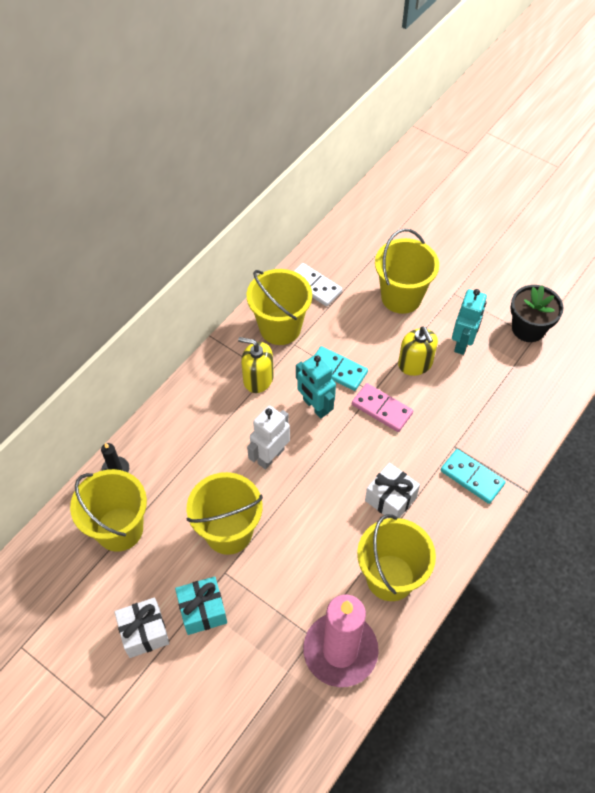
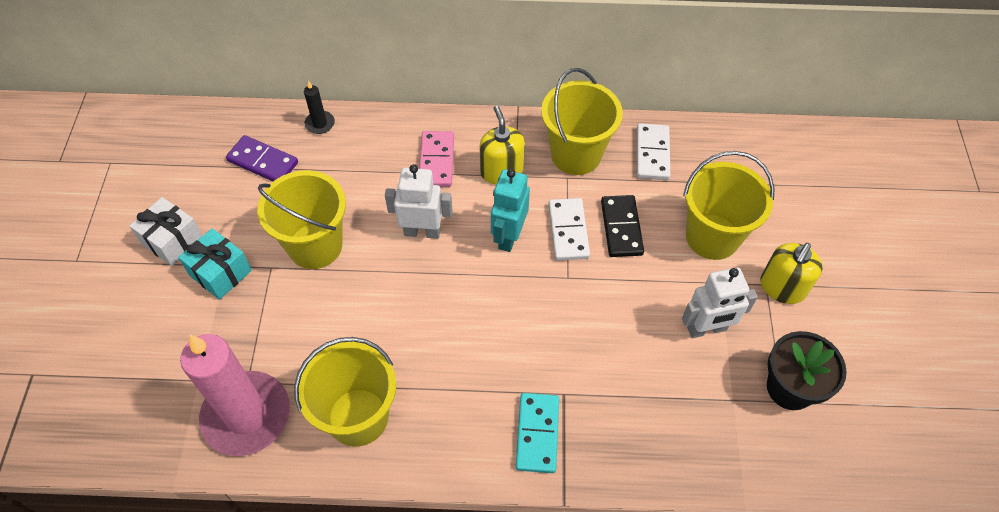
camera: 55 degrees right, 0 degrees up
(119, 529) = (262, 162): yellow bucket -> purple domino
(337, 370) = (568, 231): turquoise domino -> white domino
(358, 339) = (621, 228): none -> black domino
(381, 409) = (554, 297): pink domino -> pink domino (436, 161)
(390, 499) = (451, 366): white gift -> none
(415, 364) = (637, 297): yellow soap dispenser -> yellow soap dispenser (782, 287)
(463, 343) = (707, 329): turquoise robot -> white robot

